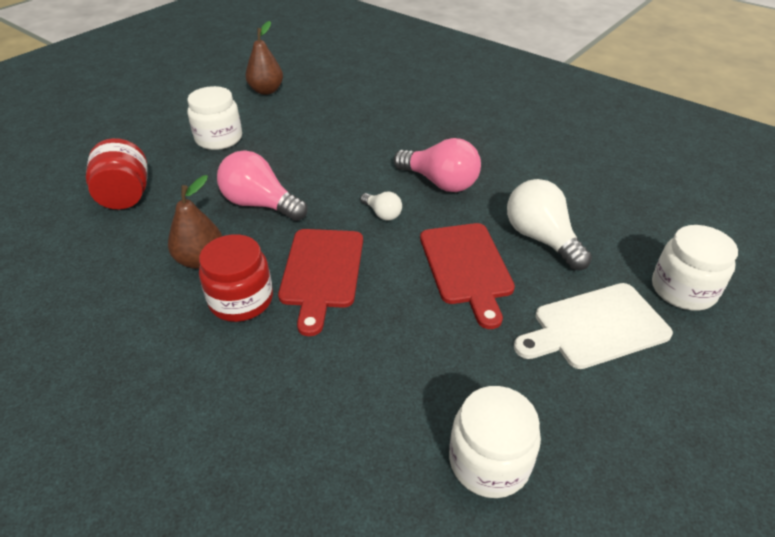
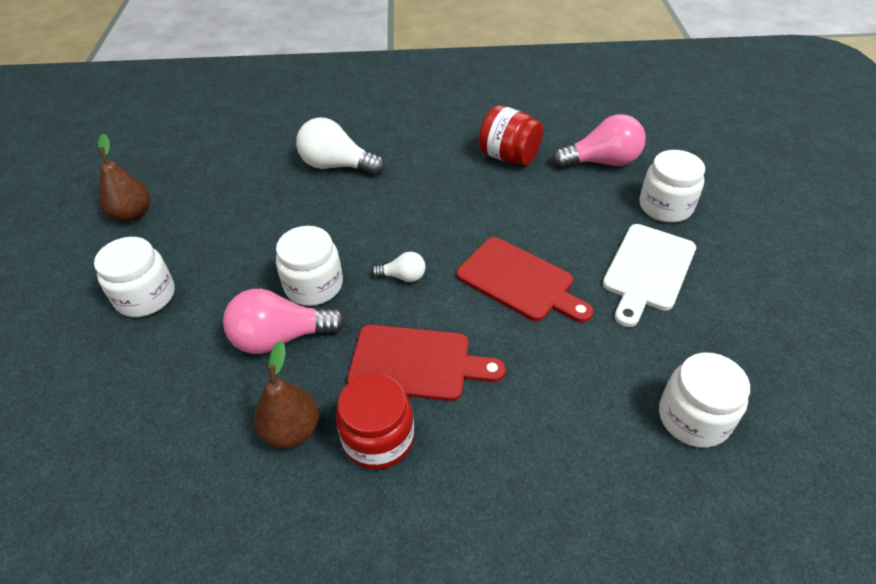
camera: 40 degrees left, 5 degrees up
(125, 196) = (117, 424): red jar -> red jar (508, 156)
(317, 186) = (314, 285): none -> white jar
(322, 272) = (416, 363): red cutting board -> red cutting board turned 45 degrees counterclockwise
(440, 182) = (416, 218): pink light bulb -> pink light bulb (601, 162)
(541, 239) = (543, 223): white light bulb -> white light bulb (337, 165)

